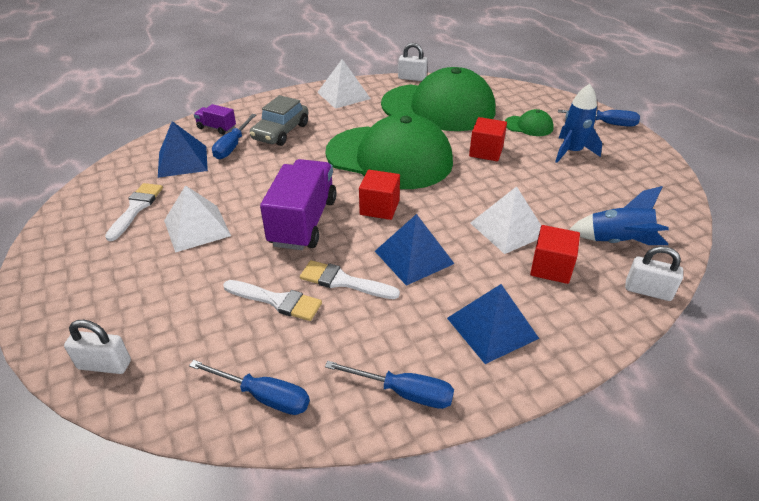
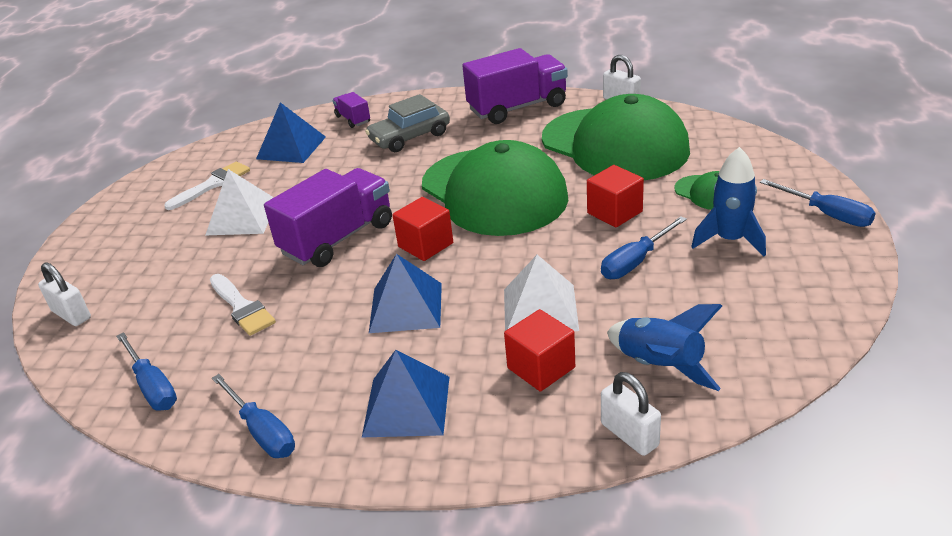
camera: 35 degrees right, 5 degrees down
(233, 146) = (349, 142): blue screwdriver -> blue screwdriver (635, 261)
(343, 95) = (517, 108): white pyramid -> purple truck
(343, 281) = (315, 309): white brush -> none

